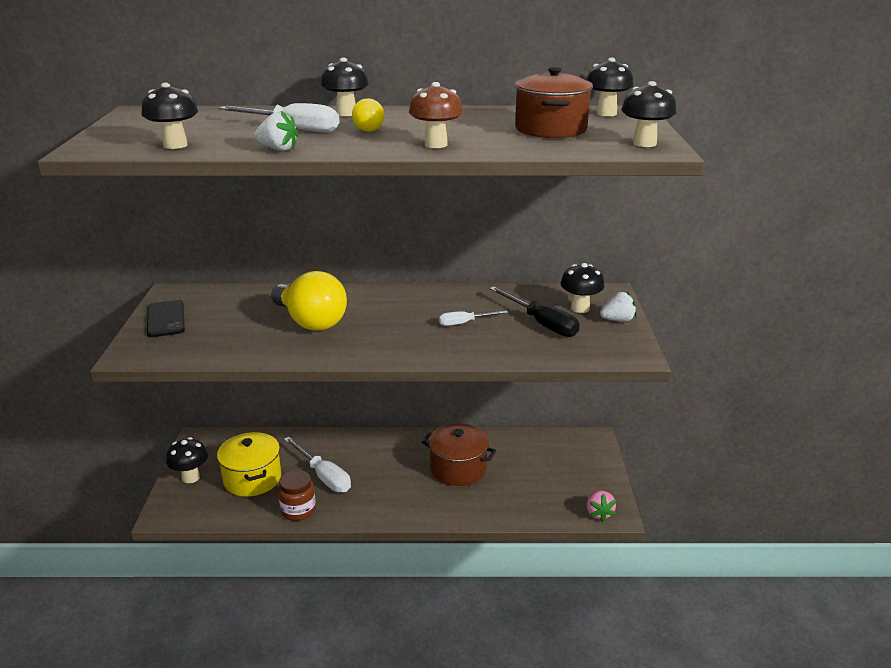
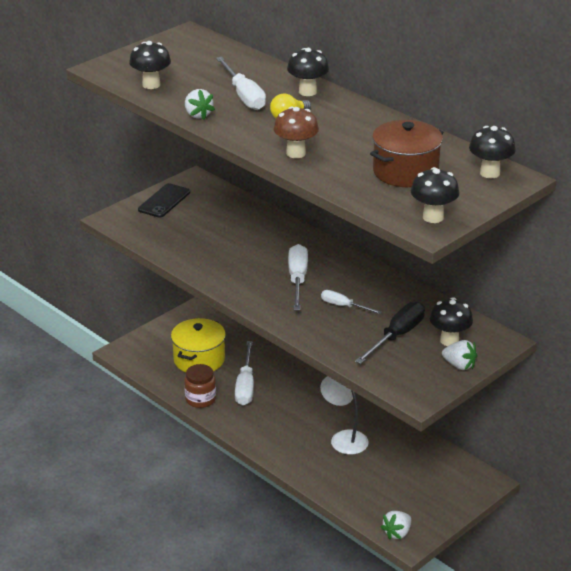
camera: 45 degrees right, 5 degrees up
(191, 477) = (163, 335): black mushroom -> none
(310, 322) = (245, 250): yellow light bulb -> none
(394, 322) = (297, 280): none -> white screwdriver
(458, 469) = (344, 438): brown pot -> white lamp
(541, 323) = (396, 336): black screwdriver -> black screwdriver turned 150 degrees counterclockwise
(599, 513) = (397, 533): pink strawberry -> white strawberry

